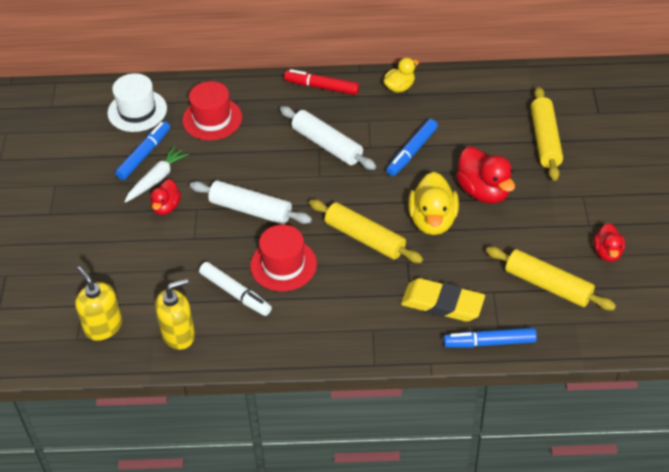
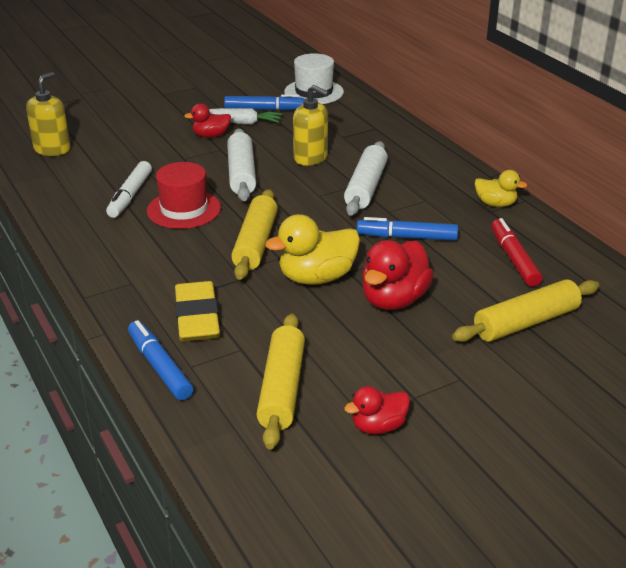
camera: 60 degrees right, 15 degrees down
(178, 334) = (63, 183): yellow soap dispenser -> yellow soap dispenser (311, 158)
(212, 119) = (339, 124): red hat -> none
(322, 87) = (443, 163): red marker -> red marker (514, 259)

